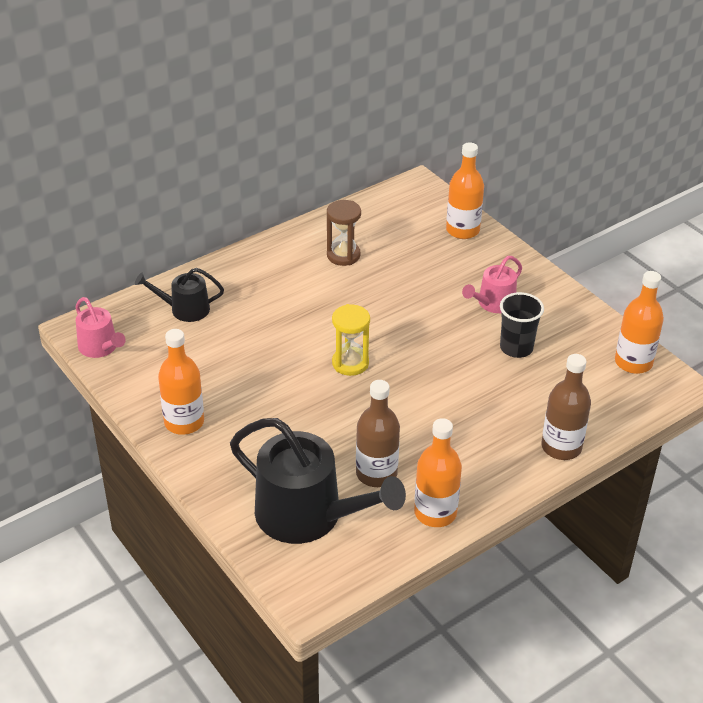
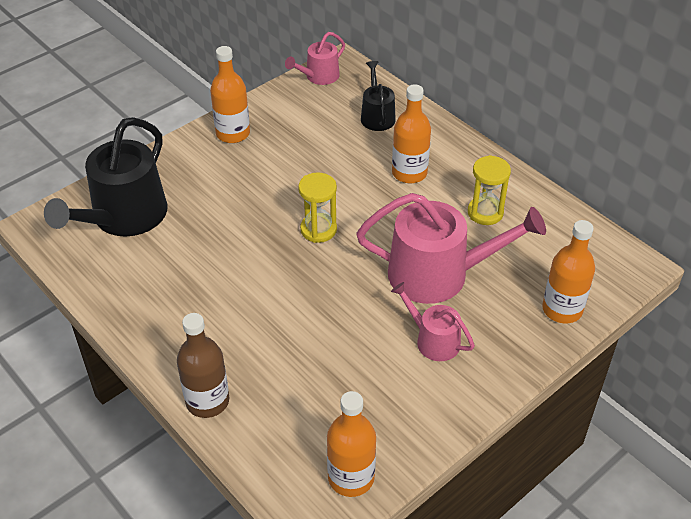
camera: 85 degrees right, 5 degrees up
(343, 255) = (485, 212): brown hourglass -> yellow hourglass
(376, 473) = (171, 257): brown bottle -> none
(417, 292) = (438, 274): none -> pink watering can
(435, 513) = (122, 301): orange bottle -> orange bottle (409, 173)
(516, 348) = (360, 362): black cup -> none

